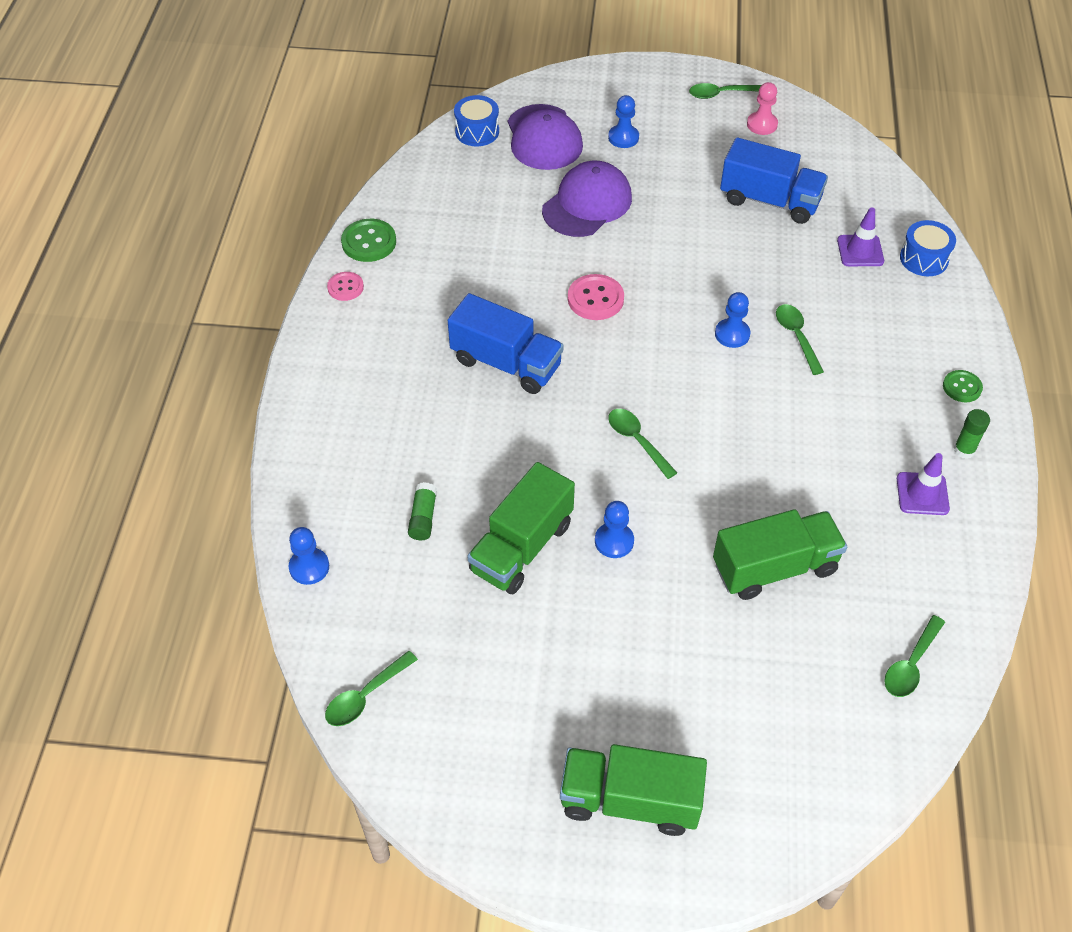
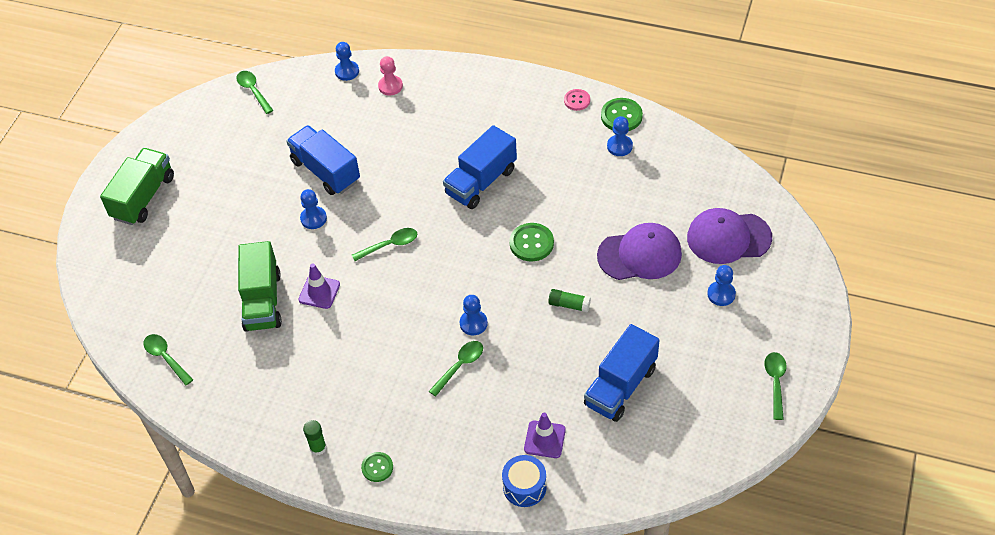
camera: 105 degrees right, 0 degrees up
(421, 238) = (619, 146): none -> blue pawn
(423, 517) = (364, 126): green glue stick -> green glue stick (569, 305)
(477, 131) = (742, 193): blue drum -> none
(522, 547) = (325, 171): green truck -> blue truck
(587, 204) = (640, 255): purple cap -> purple cap turned 60 degrees counterclockwise
(595, 299) = (531, 243): pink button -> green button
(762, 124) = (726, 406): pink pawn -> pink pawn (390, 86)
(796, 337) = (460, 366): green spoon -> green spoon turned 45 degrees counterclockwise
(922, 494) = (289, 407): purple traffic cone -> purple traffic cone (319, 292)

